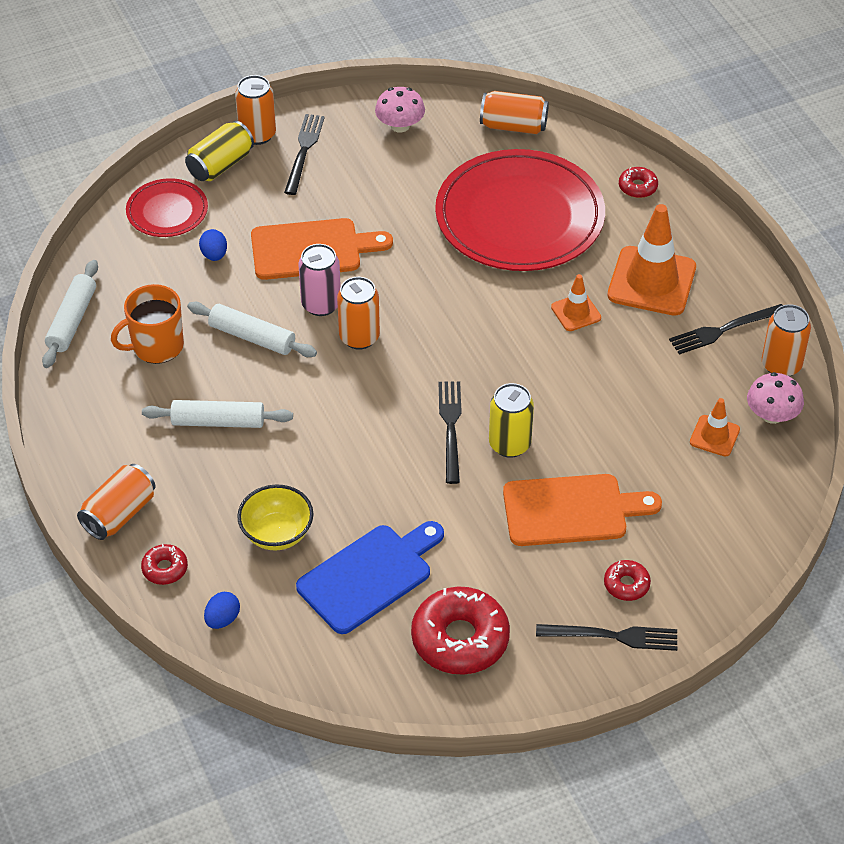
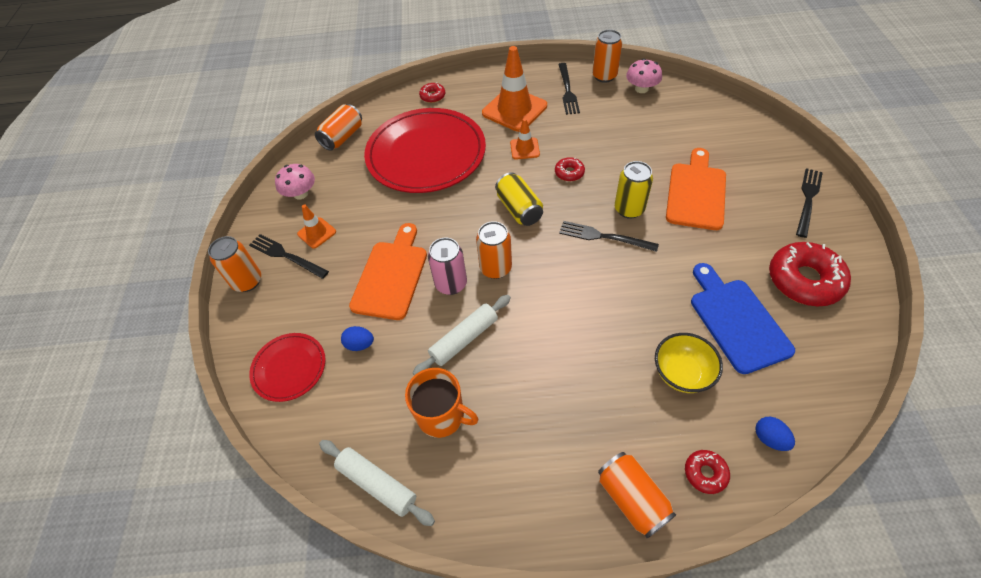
camera: 65 degrees left, 5 degrees up
(156, 346) = (442, 416): orange mug -> orange mug turned 60 degrees counterclockwise
(218, 421) = (547, 387): white rolling pin -> none
(220, 165) = (262, 315): yellow can -> yellow can (519, 209)
(626, 584) = (764, 182): red donut -> red donut (569, 173)
(714, 436) = (651, 115): orange traffic cone -> orange traffic cone (317, 233)

